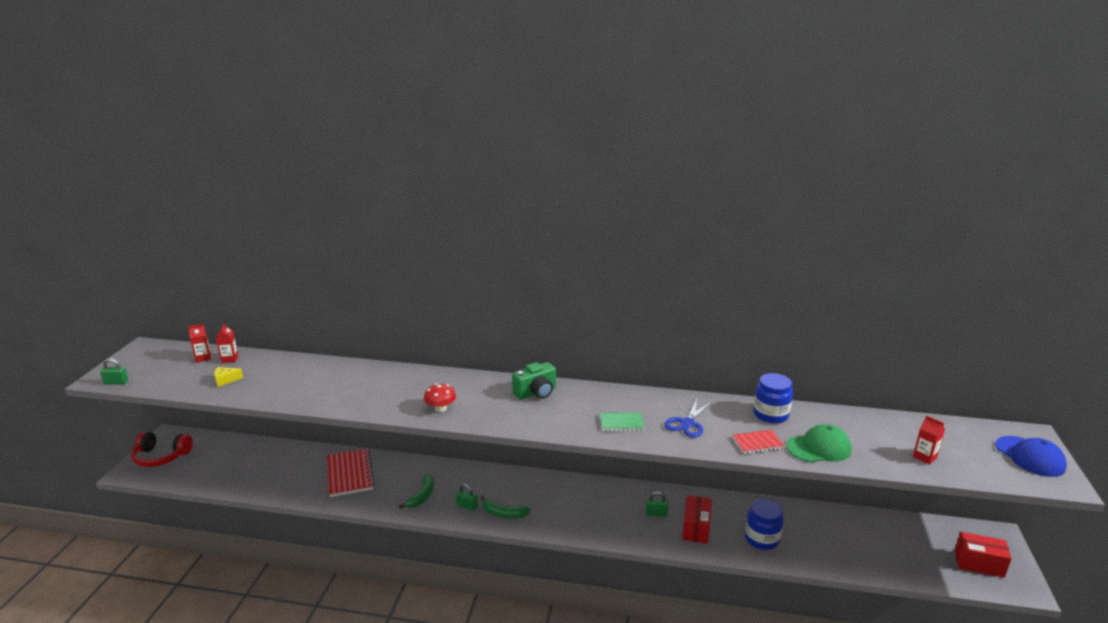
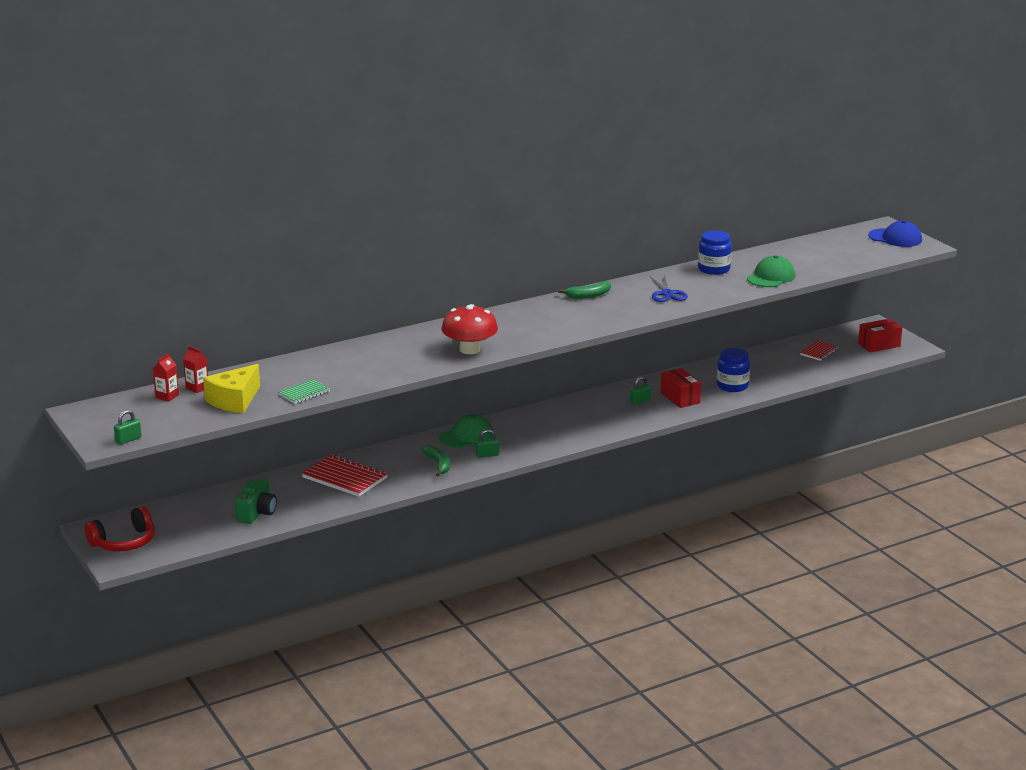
camera: 40 degrees left, 0 degrees up
(226, 380) = (234, 400): yellow cheese -> yellow cheese, size x2.06
(440, 408) = (469, 349): red mushroom -> red mushroom, size x1.71
(479, 479) = (466, 436): none -> green cap
(503, 513) = (525, 447): green banana -> green banana (588, 295)
(536, 392) = (524, 314): green camera -> green camera (257, 513)
(621, 423) = (622, 310): green notebook -> green notebook (304, 393)
(758, 443) = (730, 288): red notebook -> red notebook (819, 352)
(924, 457) = (838, 259): red carton -> none

